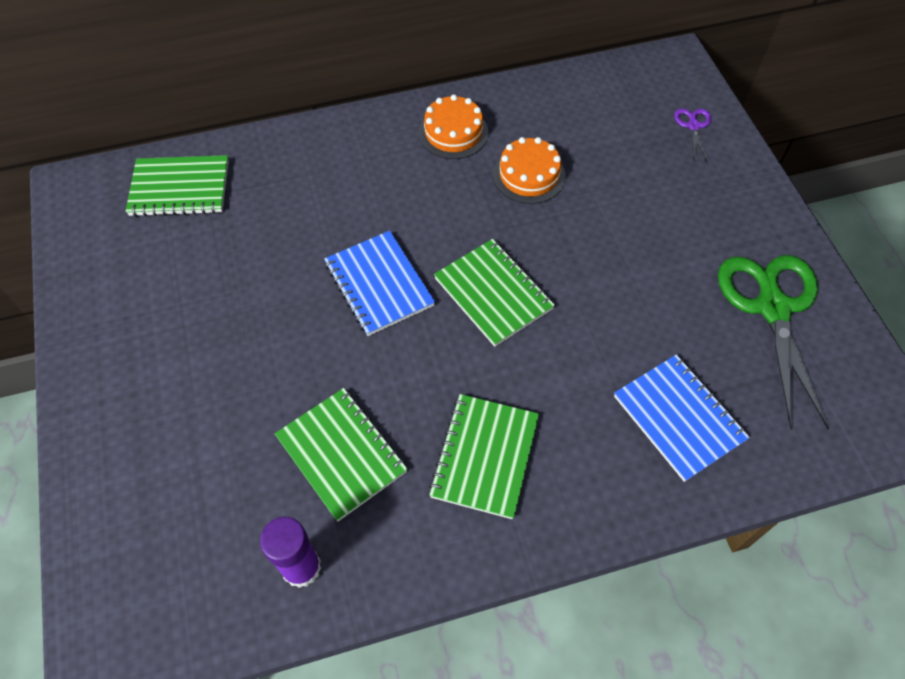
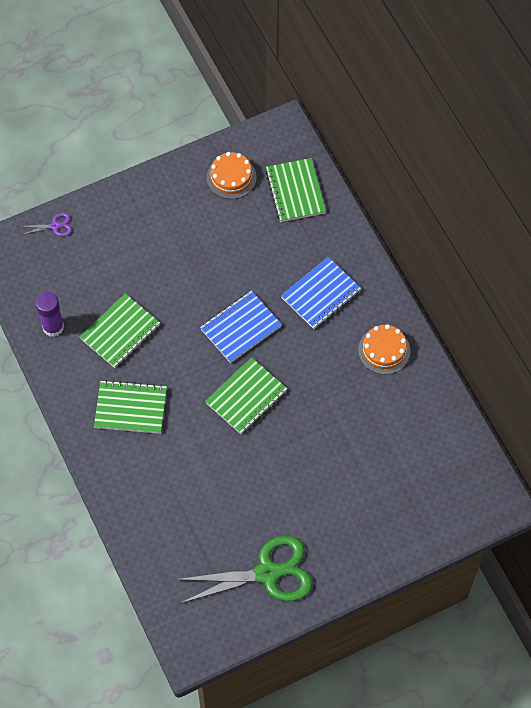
camera: 80 degrees right, 5 degrees up
(529, 175) = (353, 406): orange cake -> orange cake (231, 177)
(678, 418) = (173, 515): blue notebook -> blue notebook (321, 294)
(693, 126) = (429, 518): purple scissors -> purple scissors (55, 226)

